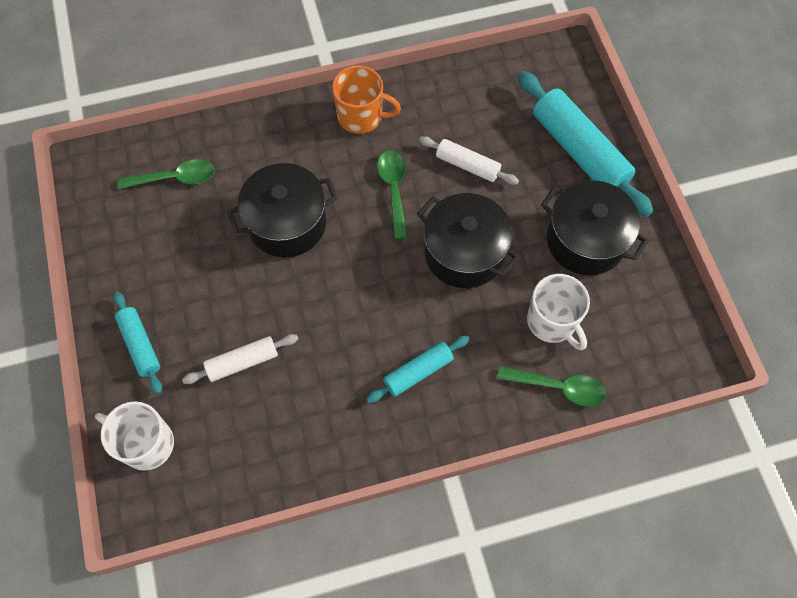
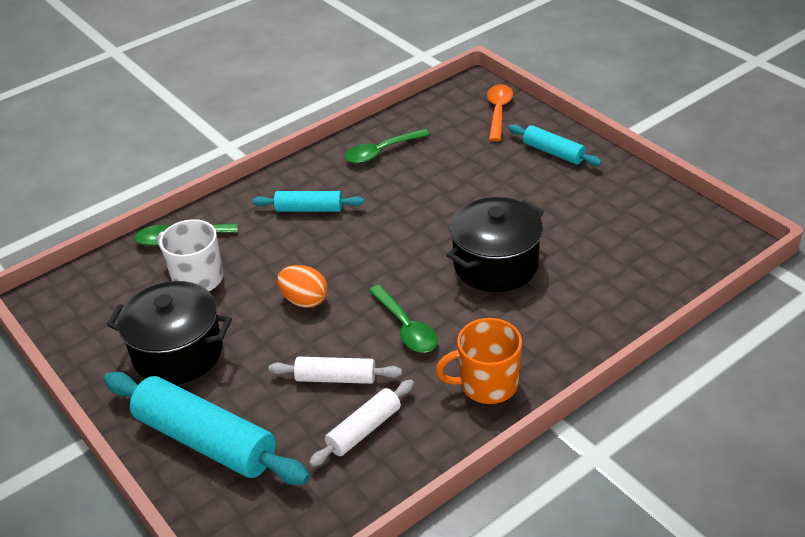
camera: 160 degrees right, 25 degrees down
(146, 443) = (498, 111): white mug -> orange spoon
(175, 178) = (636, 260): green spoon -> green spoon (381, 152)
(242, 362) = (462, 169): white rolling pin -> white rolling pin (364, 429)
(418, 372) = (309, 209): turquoise rolling pin -> turquoise rolling pin turned 60 degrees clockwise
(464, 253) = (304, 300): black pot -> orange egg

